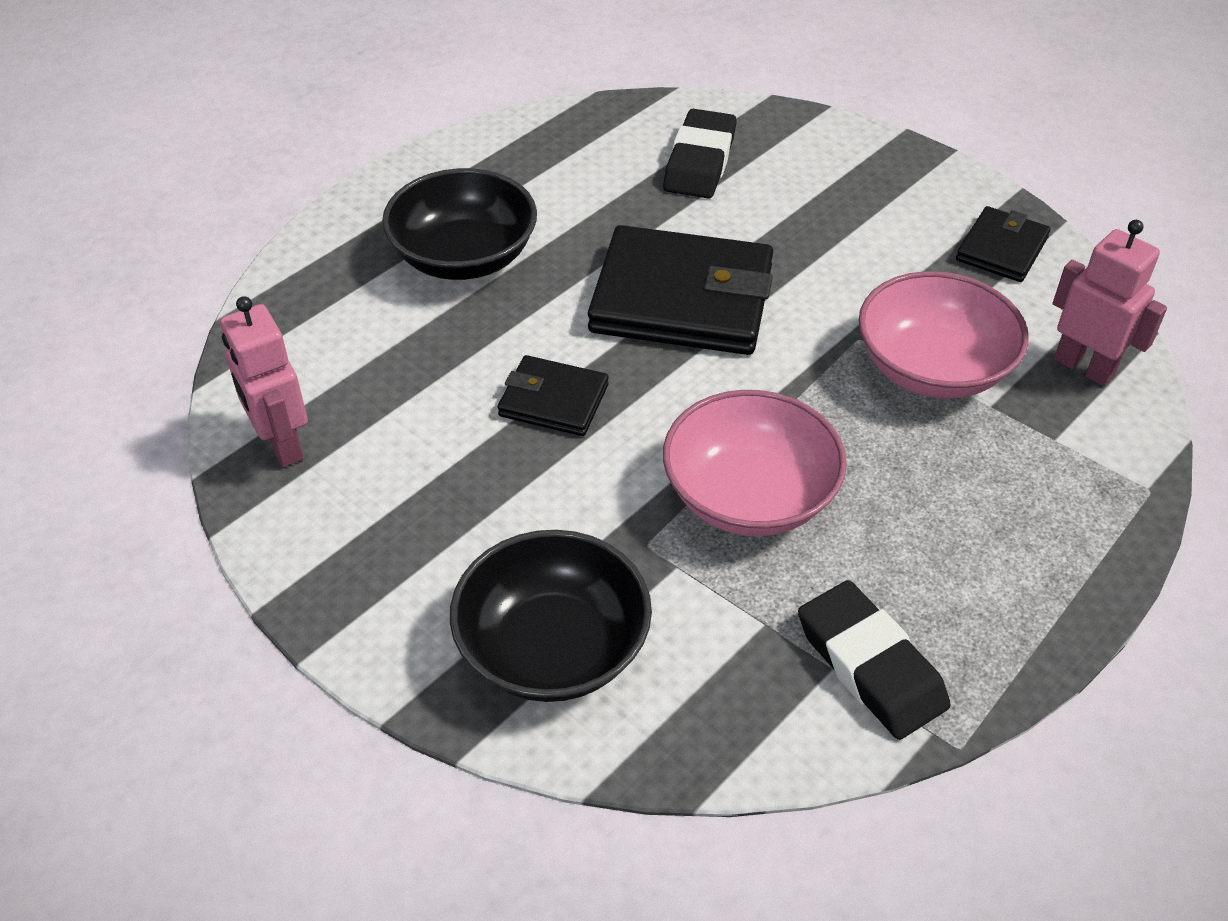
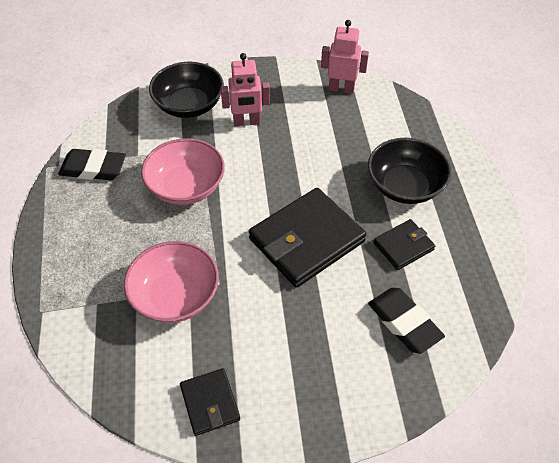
camera: 130 degrees right, 5 degrees up
(553, 400) = (290, 164): black wallet -> black wallet (403, 246)
(1084, 367) = (111, 356): pink robot -> pink robot (247, 122)

